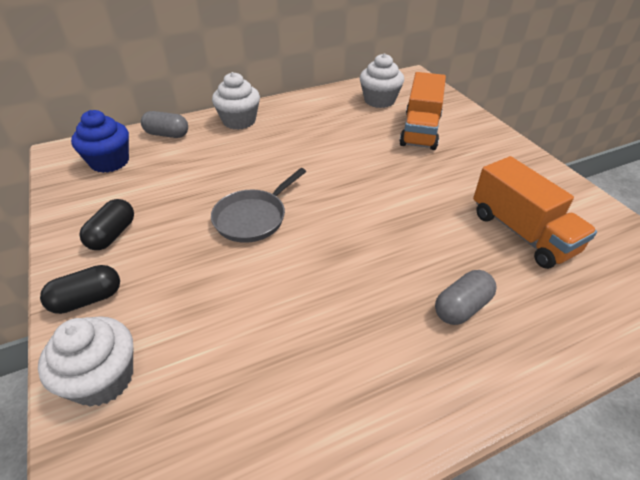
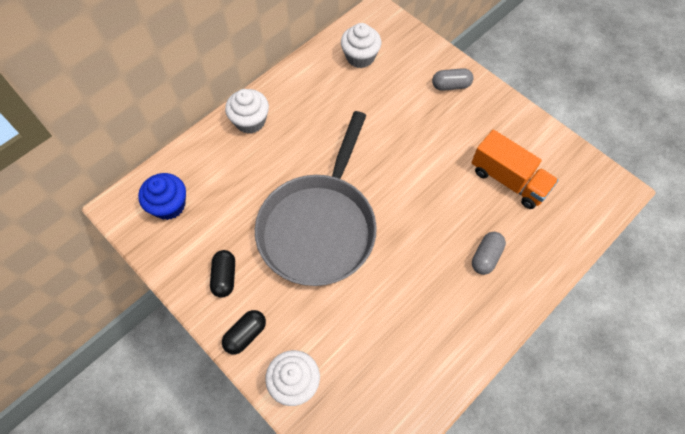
camera: 20 degrees left, 20 degrees up
(167, 134) = (197, 157): grey capsule -> grey capsule (451, 85)
(253, 218) = (319, 227): grey pan -> grey pan, size x2.12
(420, 130) = (407, 88): orange truck -> none

